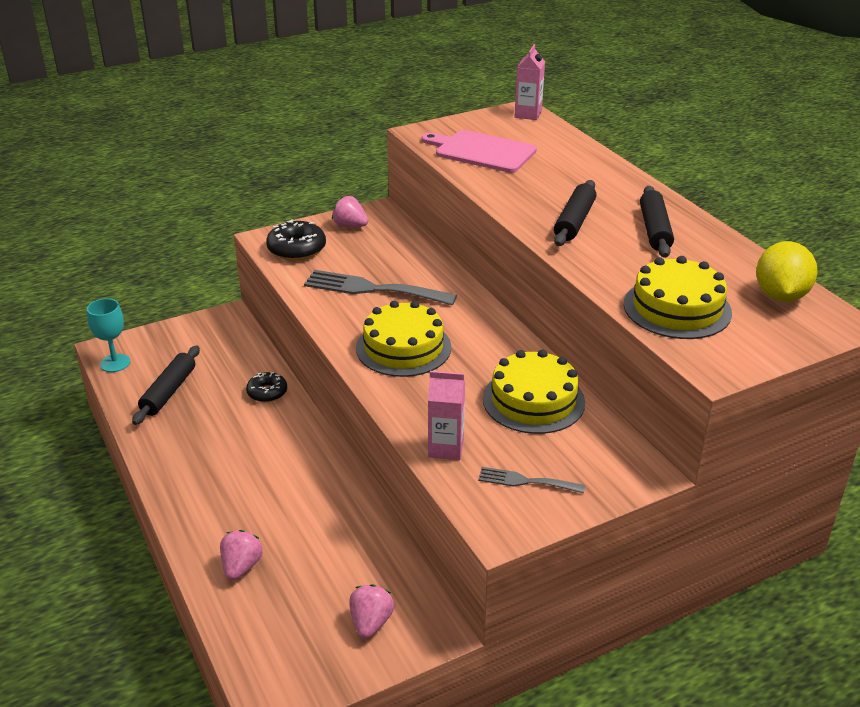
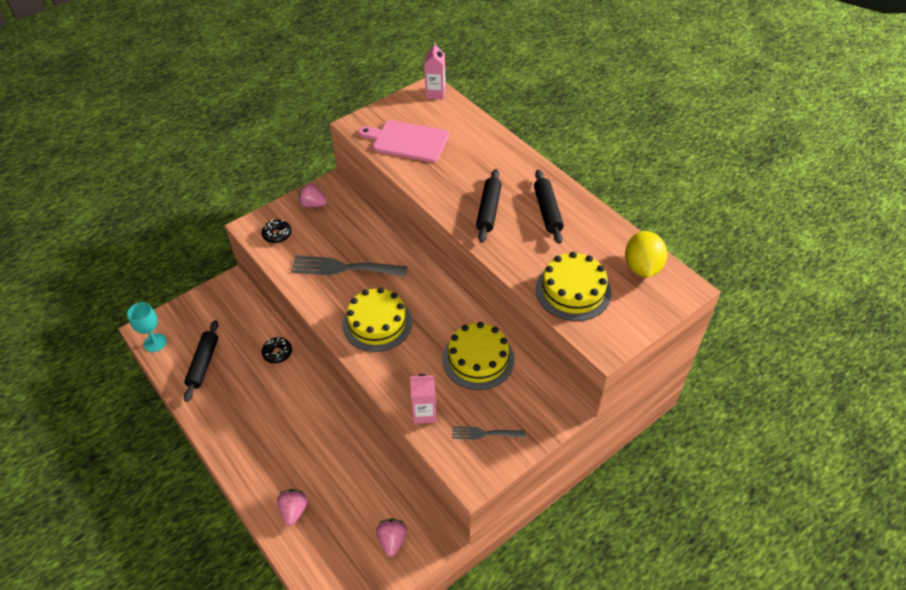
camera: 10 degrees left, 15 degrees up
(297, 249) = (277, 235): black donut -> black donut, size x0.65

